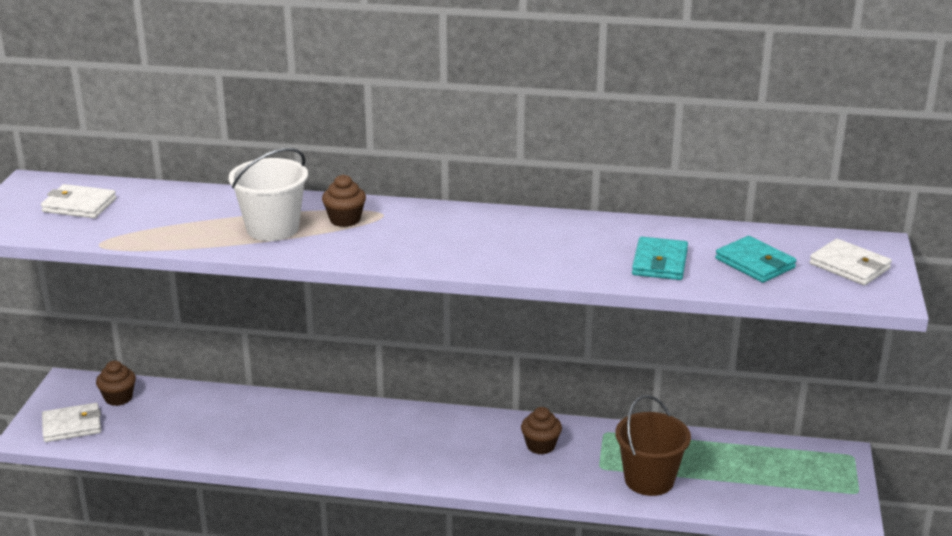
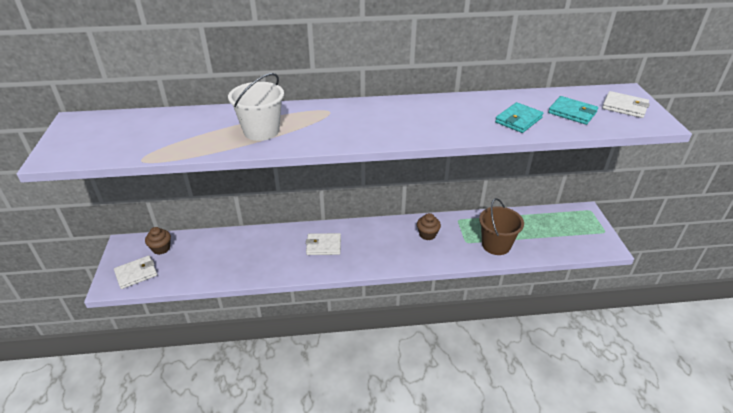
camera: 15 degrees left, 10 degrees up
(79, 205) = (115, 132): white wallet -> white wallet (323, 246)
(345, 220) = (307, 118): brown cupcake -> none
(659, 262) = (518, 120): turquoise wallet -> turquoise wallet turned 45 degrees clockwise

